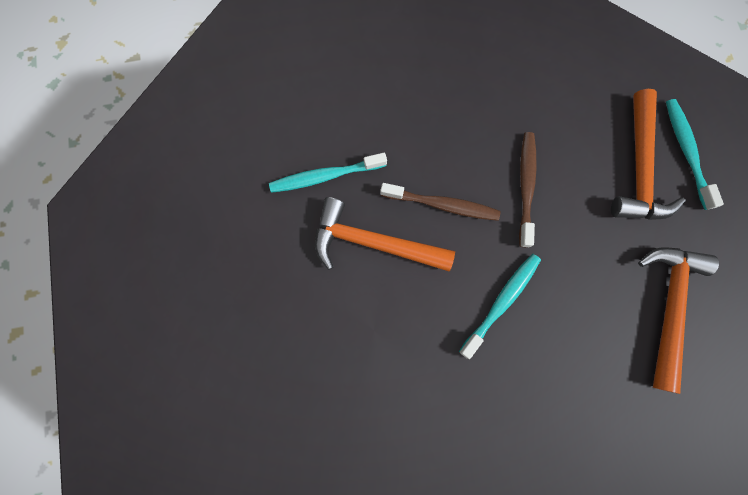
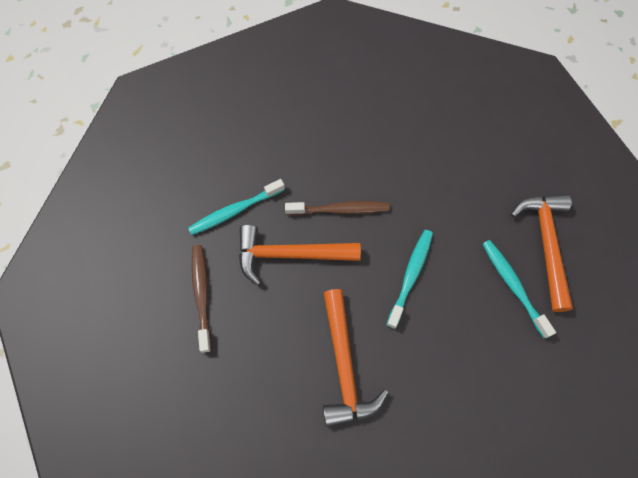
camera: 15 degrees left, 10 degrees down
(525, 187) = (404, 179): brown toothbrush -> brown toothbrush (202, 295)
(639, 169) = (490, 143): orange hammer -> orange hammer (344, 366)
(686, 152) = (523, 121): turquoise toothbrush -> turquoise toothbrush (513, 286)

